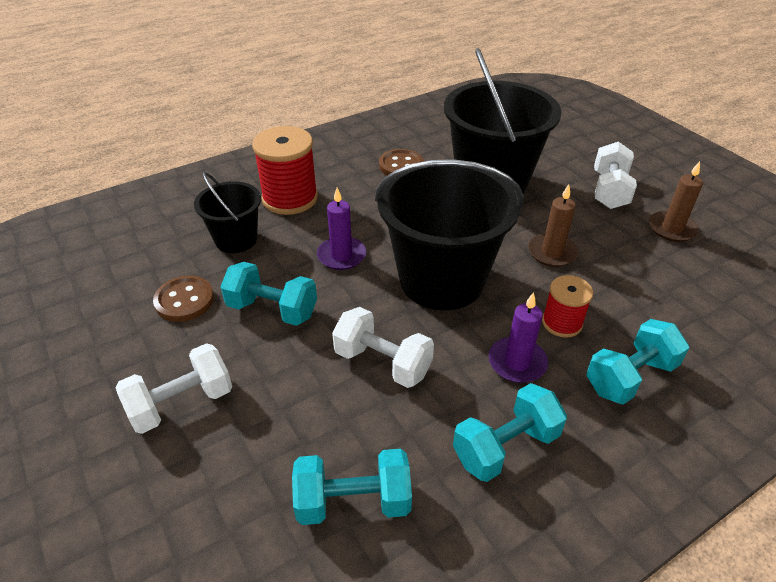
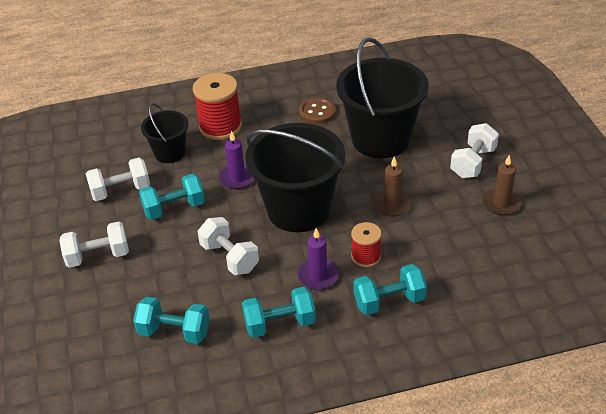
camera: 20 degrees right, 0 degrees up
(184, 300) = (121, 191): brown button -> white dumbbell
(272, 310) = (174, 208): turquoise dumbbell -> turquoise dumbbell turned 60 degrees counterclockwise

